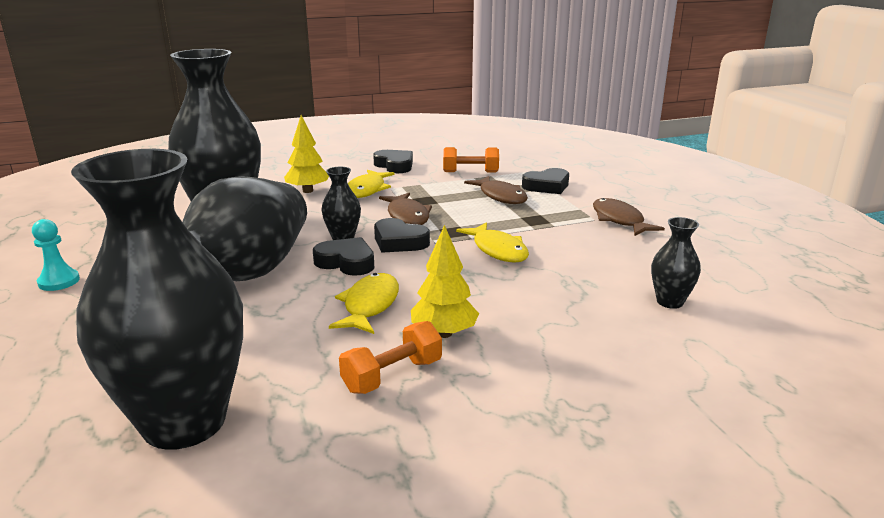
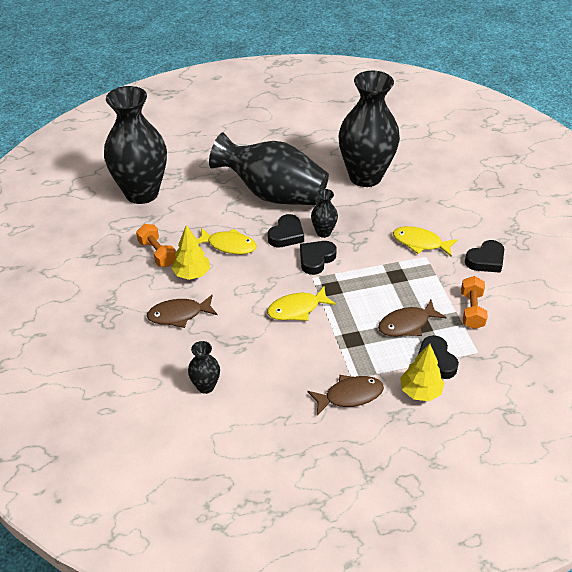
camera: 95 degrees right, 20 degrees up
(59, 281) = (276, 132): turquoise pawn -> none
(308, 191) = (417, 211): yellow tree -> yellow tree (420, 391)
(407, 216) = (363, 265): brown fish -> brown fish (179, 315)

